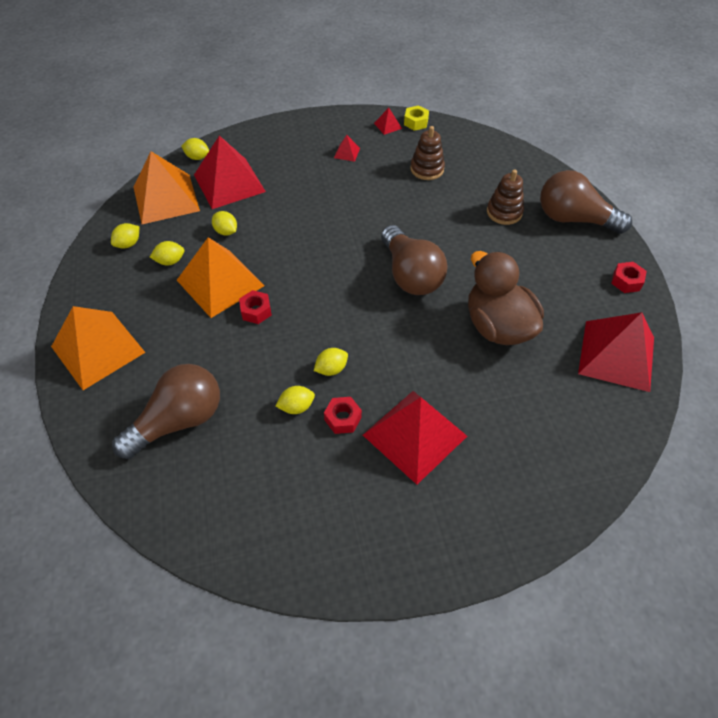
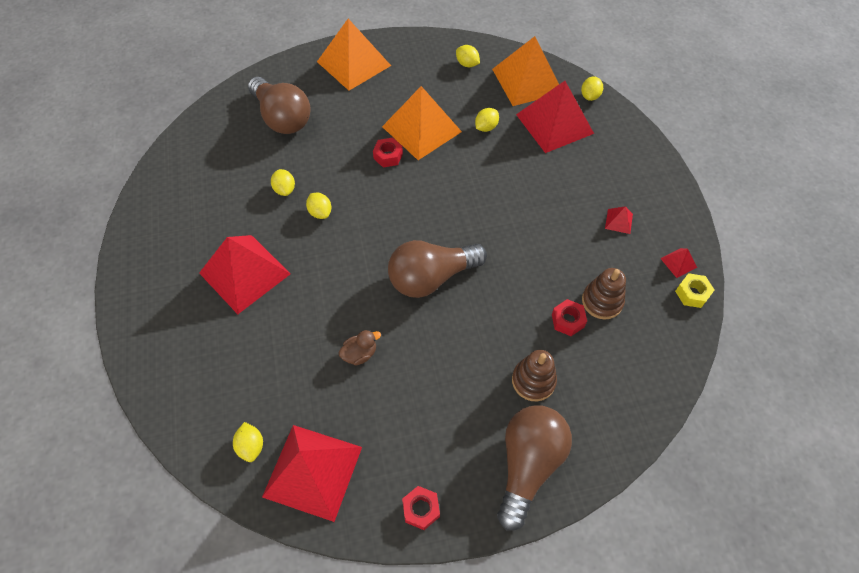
camera: 90 degrees right, 5 degrees up
(170, 261) = (447, 93): yellow lemon -> yellow lemon (251, 446)
(343, 418) = (269, 221): red nut -> red nut (567, 320)
(498, 326) = (360, 354): brown duck -> brown duck, size x0.42

